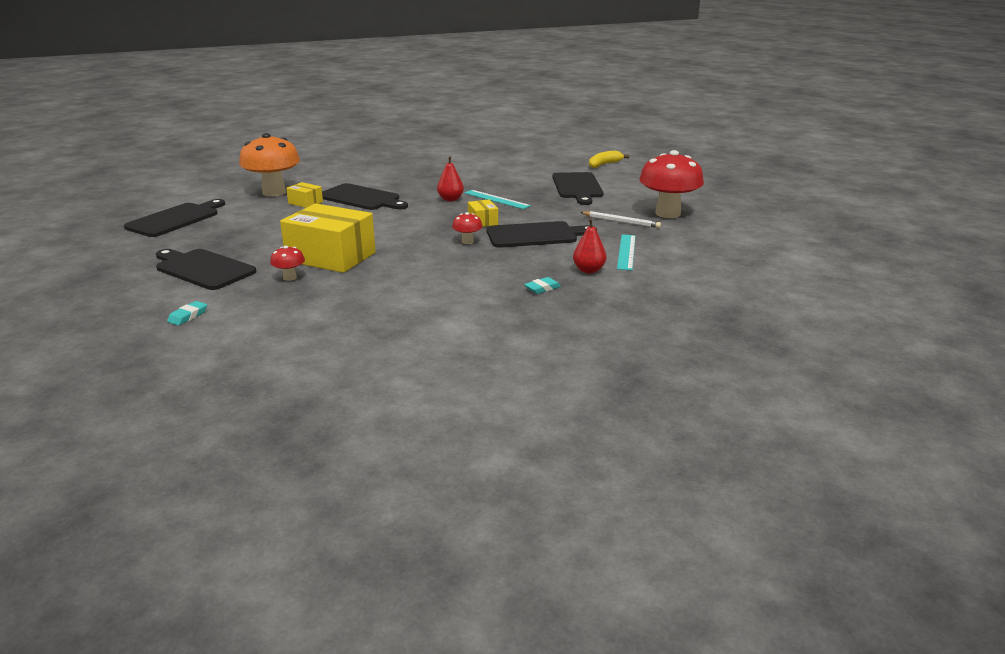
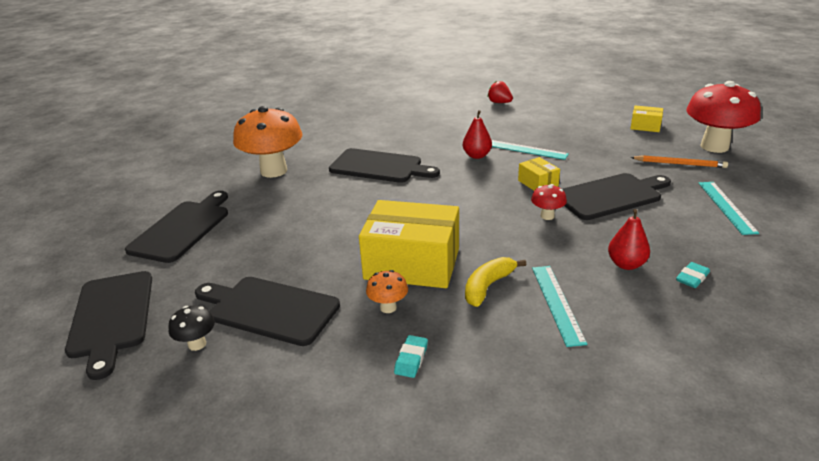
camera: 10 degrees left, 5 degrees up
(138, 280) = (197, 344): none -> black mushroom
(188, 316) = (305, 403): turquoise eraser -> turquoise eraser (411, 359)
(289, 278) = (388, 307): red mushroom -> orange mushroom
(305, 203) = (321, 181): yellow box -> yellow box (645, 126)
(418, 290) = (557, 303): none -> turquoise ruler
(509, 166) = (499, 103): none -> red strawberry
(577, 187) = (592, 122): black cutting board -> black cutting board (111, 317)
(588, 270) = (714, 241): red pear -> red pear (626, 264)
(604, 164) = (591, 89): yellow banana -> yellow banana (487, 286)
(621, 221) = (679, 164): white pencil -> orange pencil

